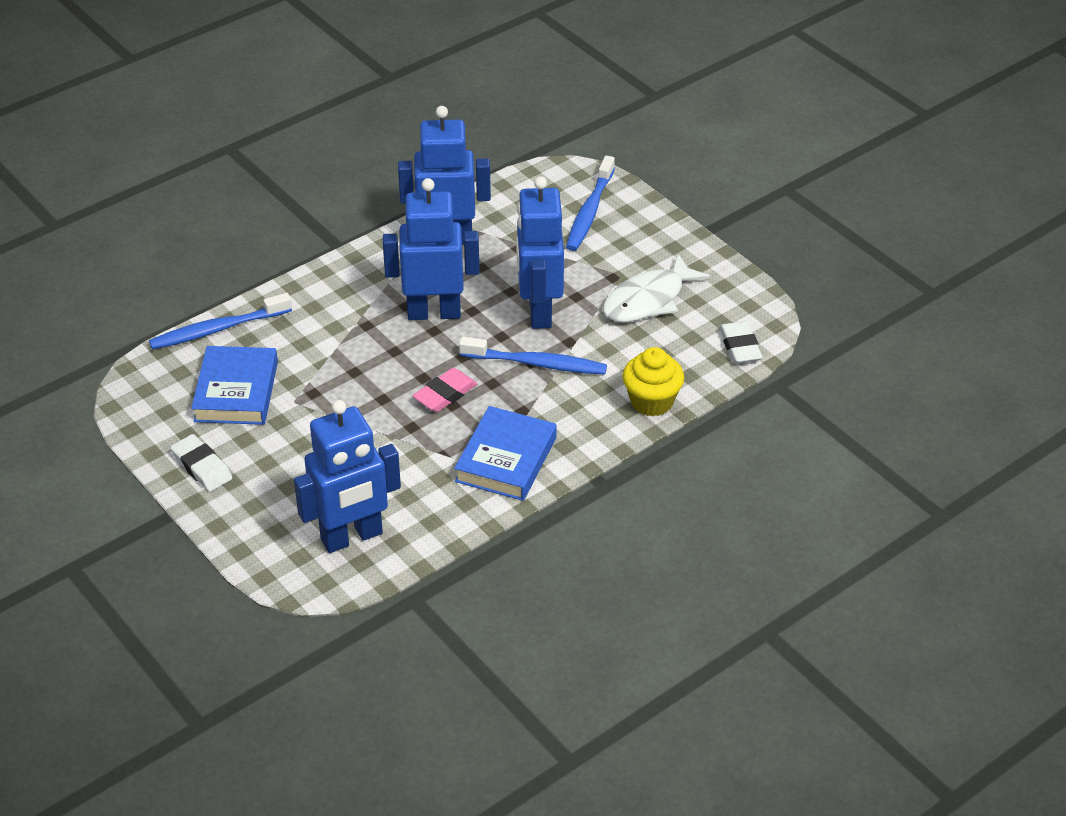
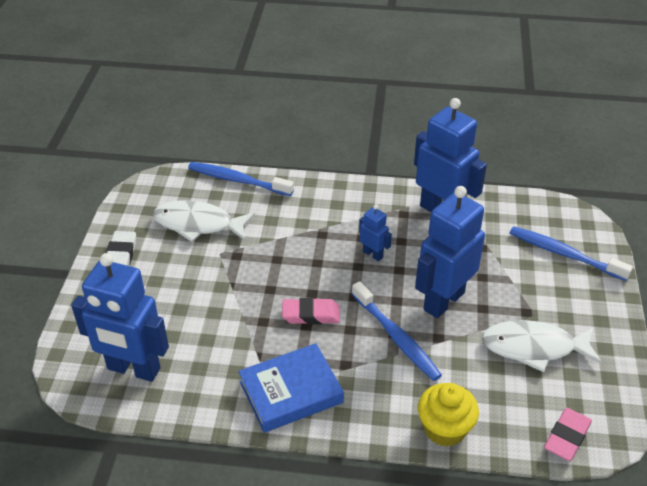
camera: 45 degrees right, 0 degrees up
(236, 391) = (198, 224): blue book -> white fish
(434, 312) = (373, 254): blue robot -> blue robot, size x0.47
(589, 211) = (564, 254): blue toothbrush -> blue toothbrush turned 60 degrees clockwise
(740, 346) = (567, 437): white eraser -> pink eraser

